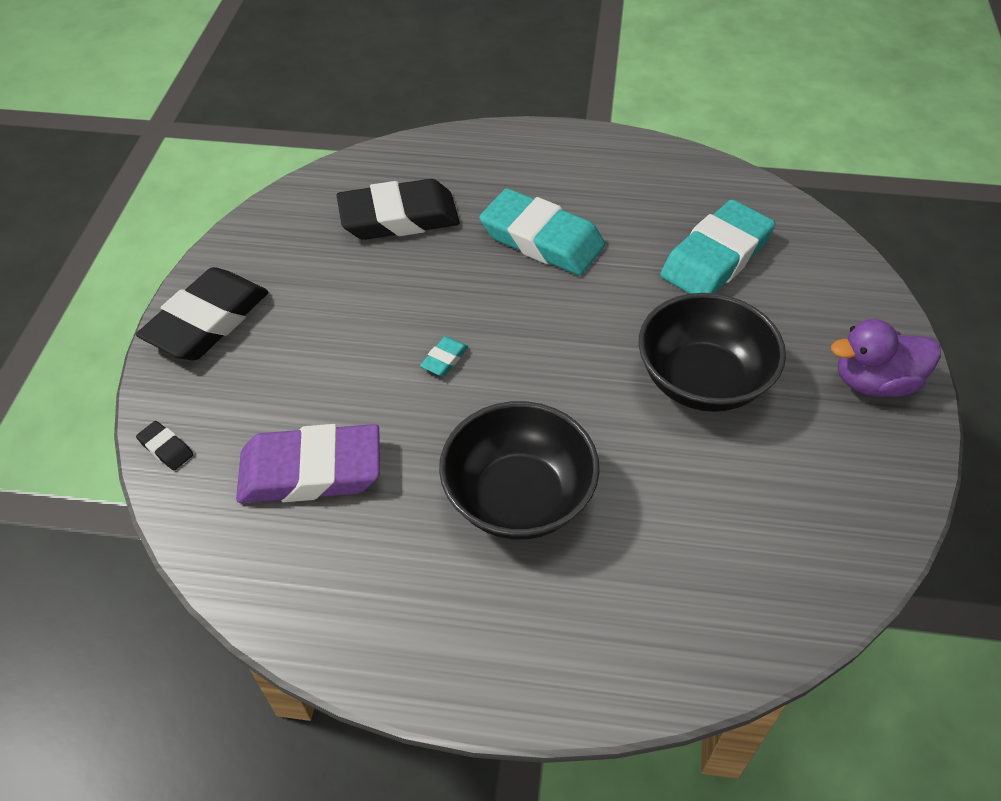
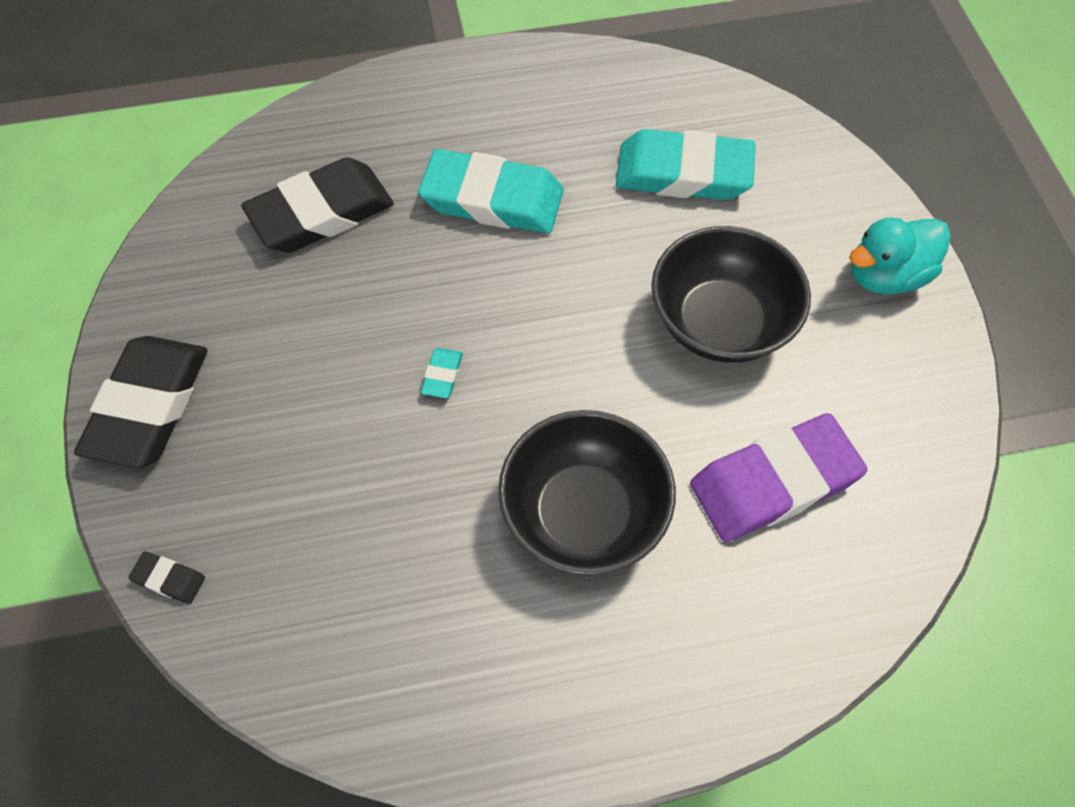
camera: 20 degrees left, 10 degrees up
(311, 471) = (348, 554): purple eraser -> purple eraser (774, 482)
(716, 257) = (683, 173): turquoise eraser -> turquoise eraser turned 75 degrees clockwise
(874, 382) = (885, 276): purple duck -> turquoise duck

